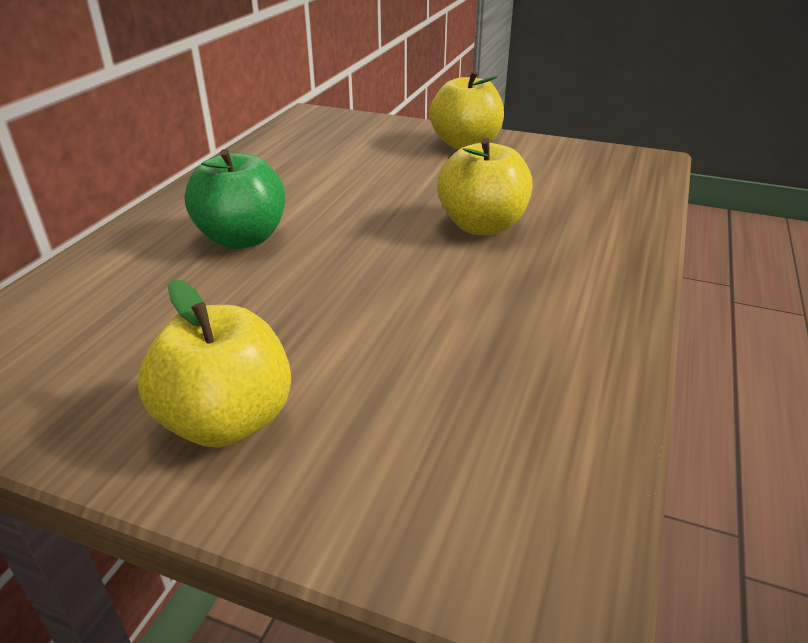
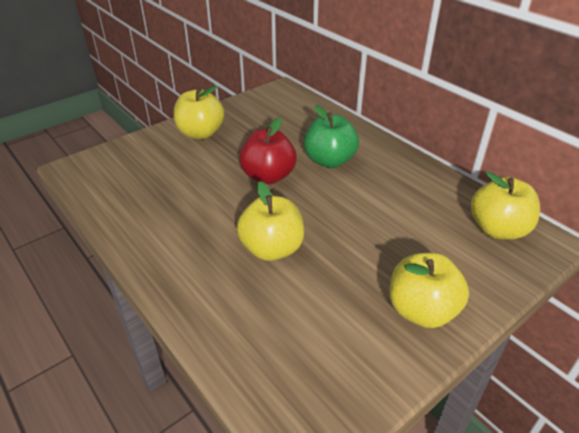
camera: 120 degrees right, 5 degrees up
(312, 131) = (497, 229): none -> yellow apple
(330, 276) = (268, 176): none -> red apple

